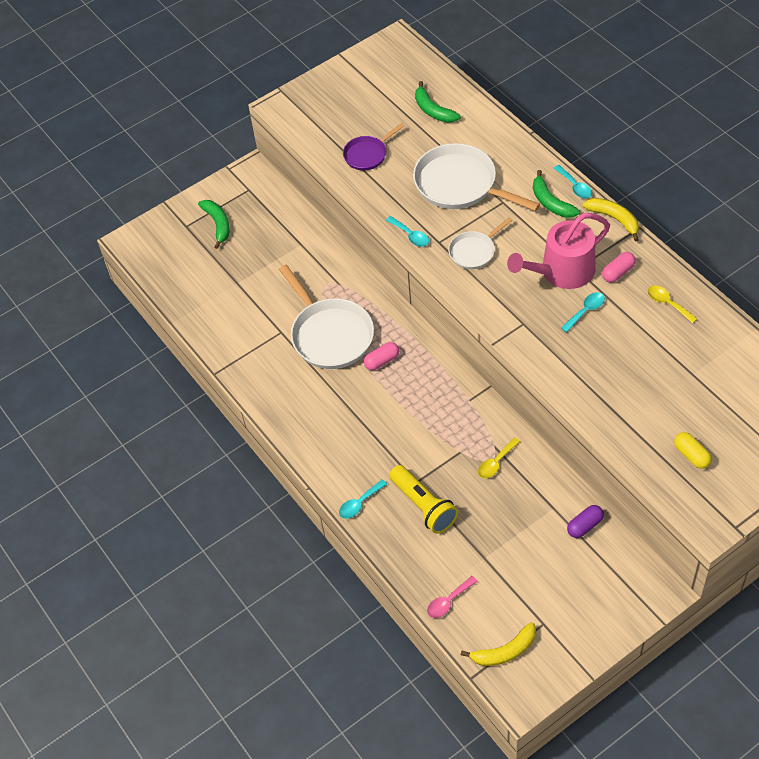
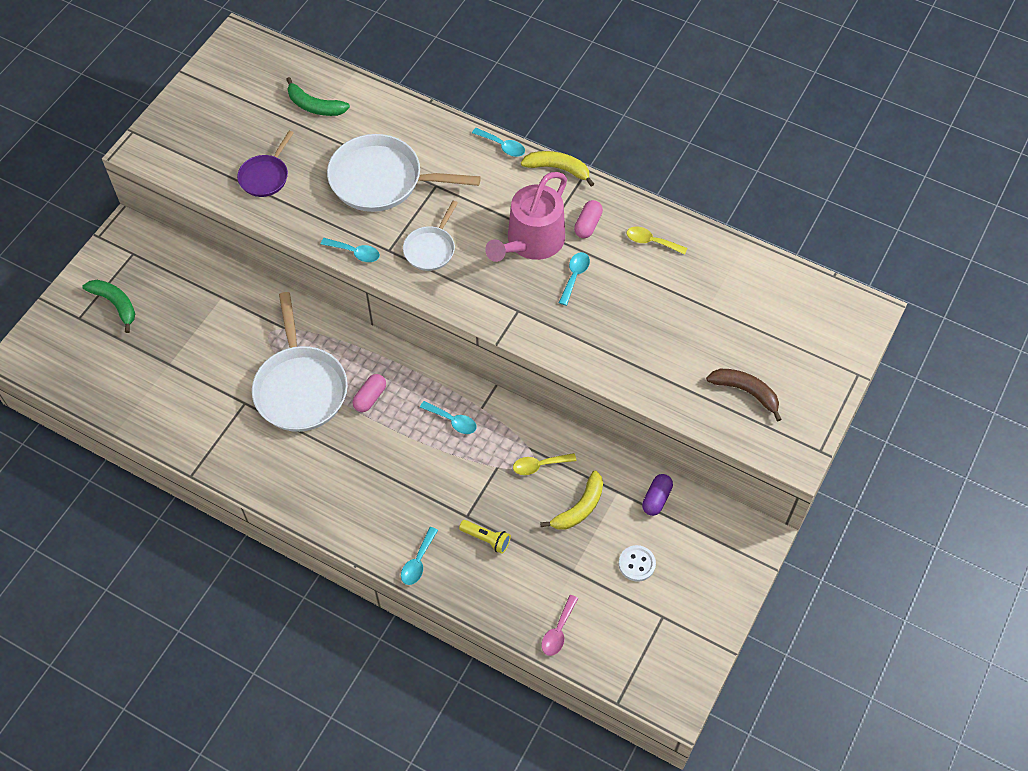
camera: 30 degrees left, 5 degrees up
(330, 335) = (300, 388): white pan -> white pan turned 45 degrees clockwise
(423, 506) = (486, 539): yellow flashlight -> yellow flashlight, size x0.57
(440, 402) = (453, 421): none -> turquoise spoon
(496, 463) = (539, 465): yellow spoon -> yellow spoon turned 60 degrees clockwise
(504, 651) = (638, 661): yellow banana -> yellow banana (579, 508)
(541, 572) = (637, 564): none -> white button
(551, 202) = (486, 171): green banana -> none
(691, 455) = (746, 392): yellow capsule -> brown banana

